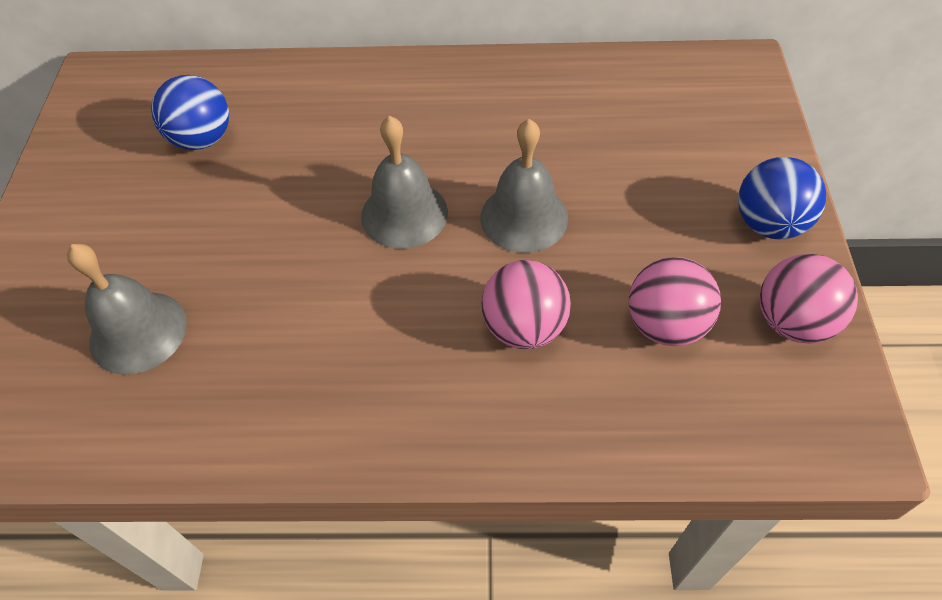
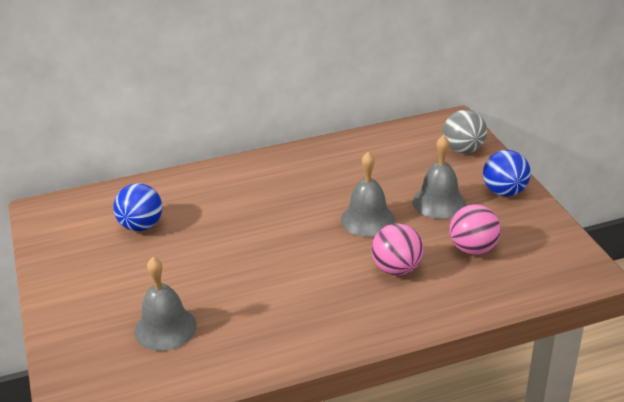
camera: 20 degrees left, 20 degrees down
(404, 214) = (295, 234): grey bell -> grey bell (439, 202)
(736, 124) = (463, 149): none -> grey ball
(792, 322) = (538, 231): pink ball -> none

